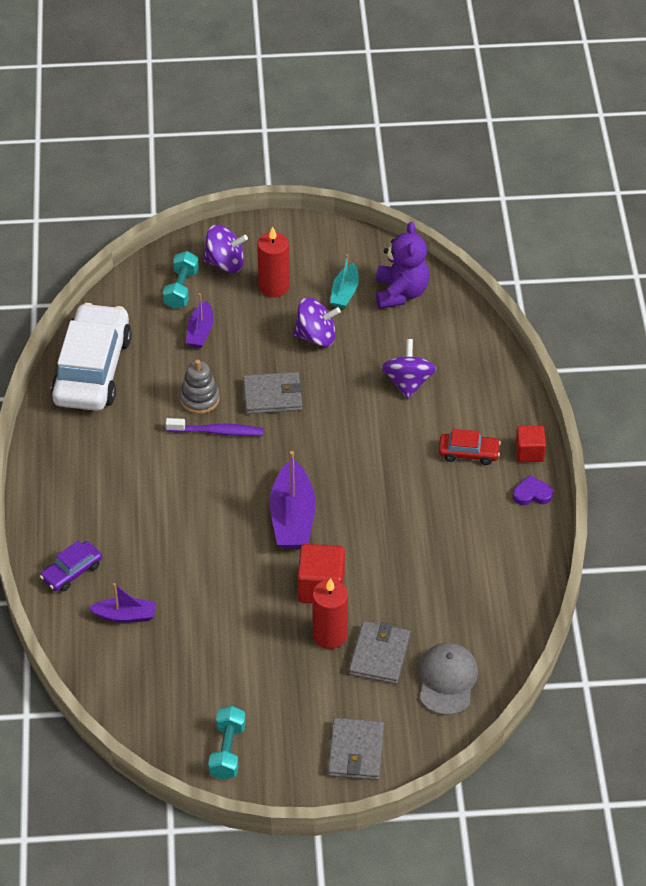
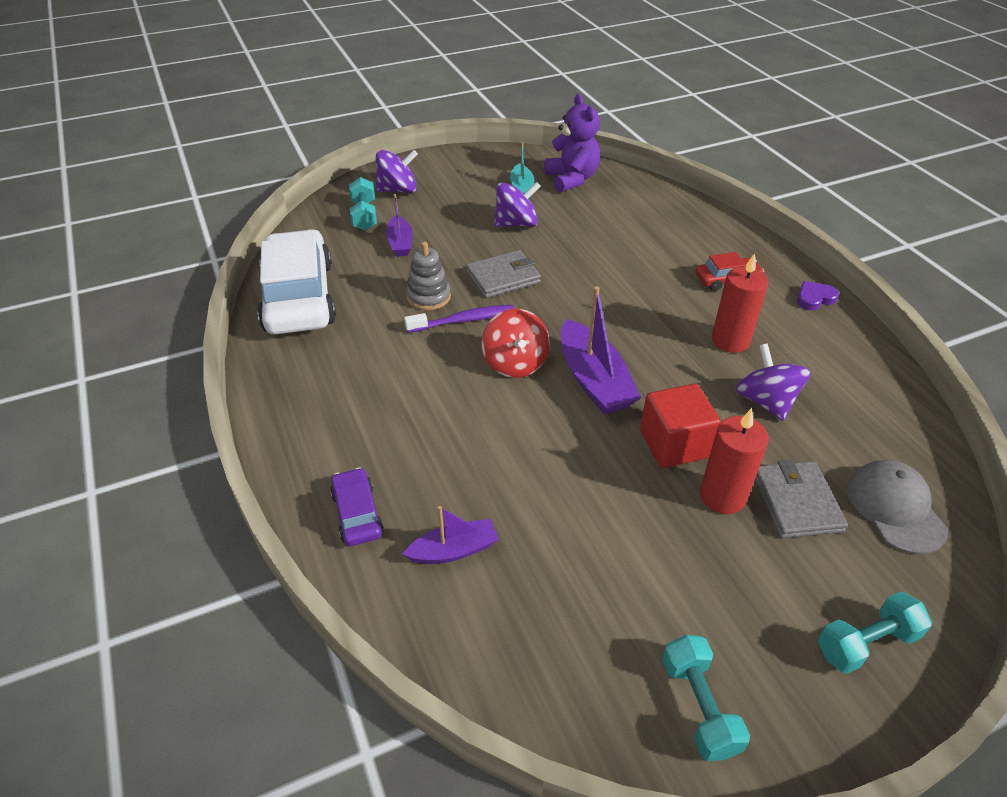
camera: 20 degrees left, 5 degrees down
(72, 571) = (357, 513): purple car -> purple car turned 135 degrees clockwise
(239, 484) = (515, 363): none -> red spinning top
(274, 286) = (453, 197): red candle -> red candle (730, 341)
(355, 751) = (866, 643): grey wallet -> turquoise dumbbell
(408, 382) = (626, 239): purple spinning top -> purple spinning top (766, 401)
(529, 452) = (781, 266): red cube -> none

